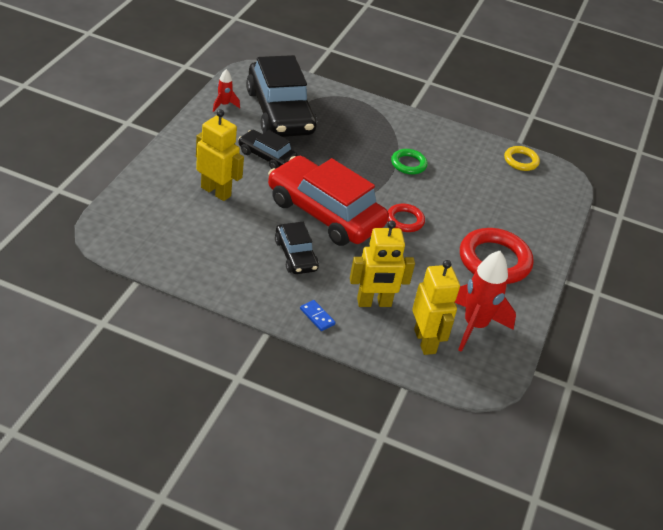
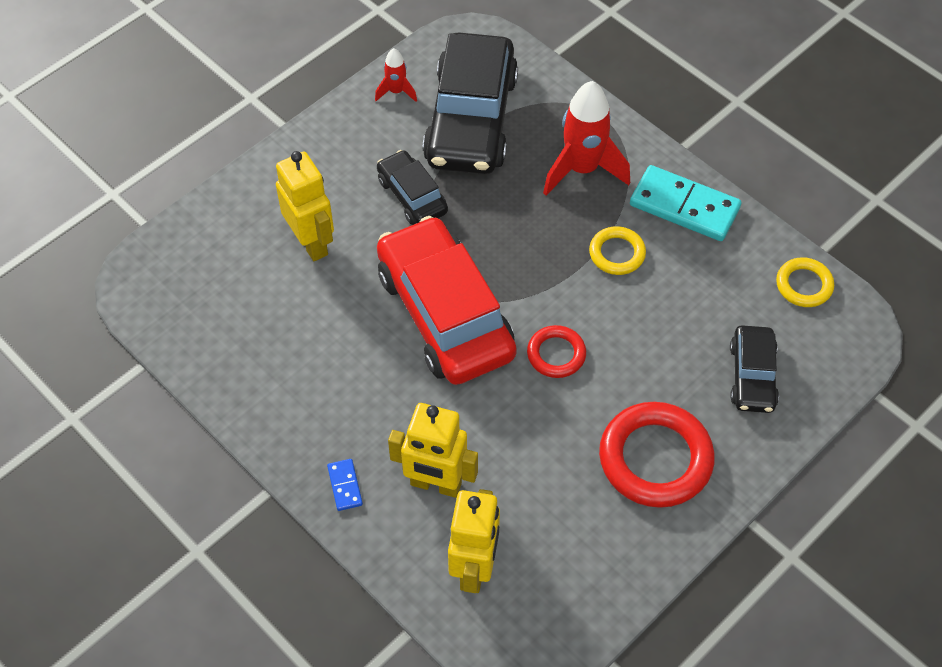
camera: 30 degrees right, 15 degrees up
(295, 255) = (367, 376): black car -> black car (752, 376)
(408, 164) = (617, 253): green ring -> yellow ring
(432, 135) = (684, 206): none -> turquoise domino
(474, 326) = (561, 563): red rocket -> red rocket (582, 169)

